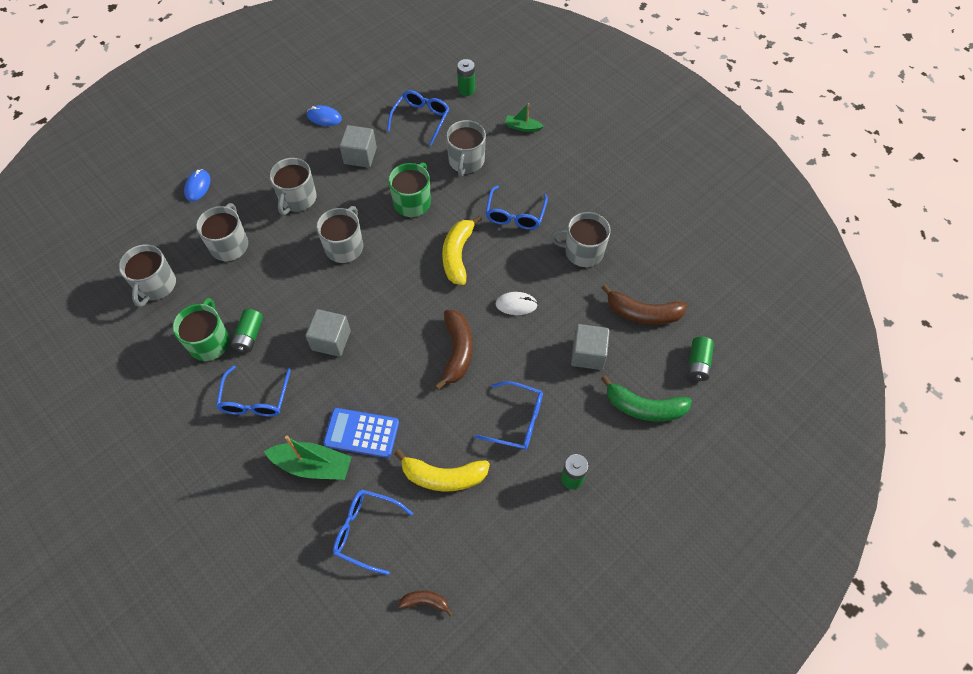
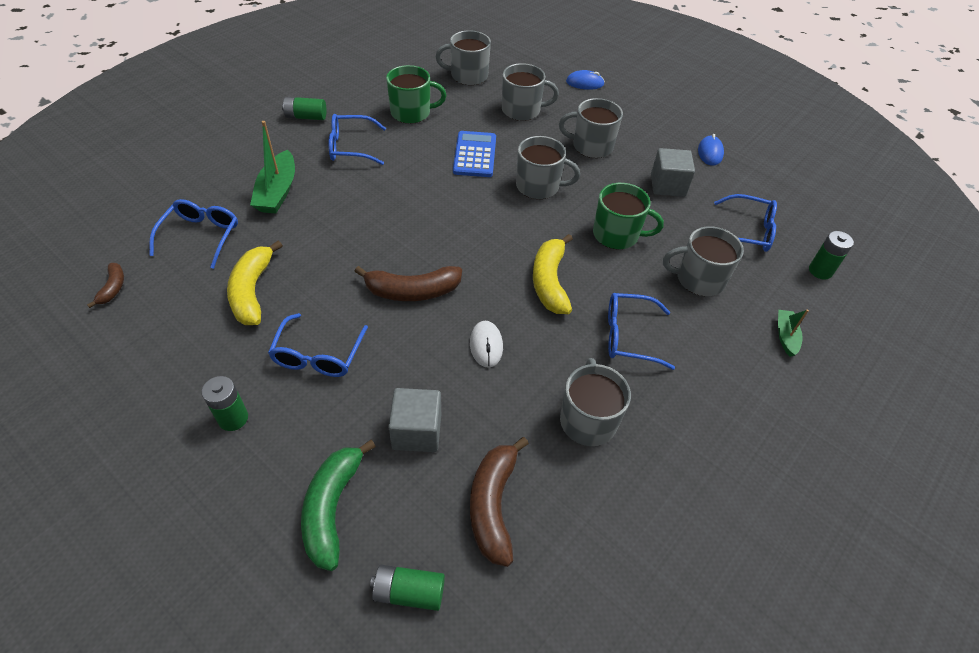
camera: 80 degrees right, 10 degrees down
(249, 335) = (420, 135): green battery -> green battery (306, 117)
(331, 340) = (419, 189): grey cube -> none
(361, 433) = (310, 222): blue calculator -> blue calculator (474, 155)
(457, 255) = (550, 282): yellow banana -> yellow banana turned 90 degrees counterclockwise

